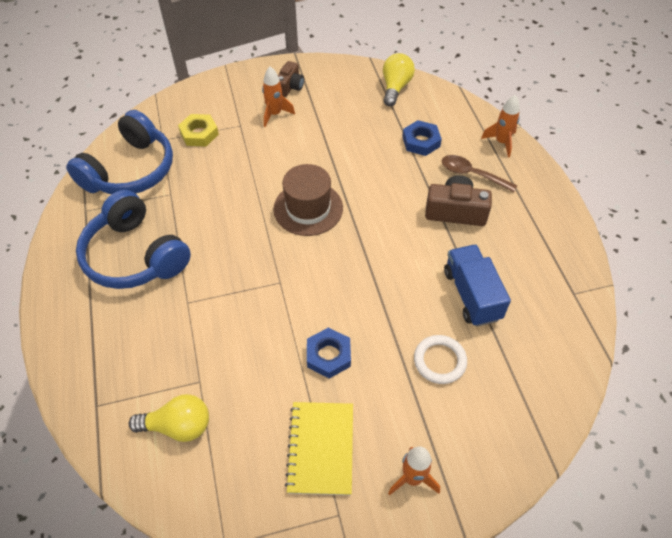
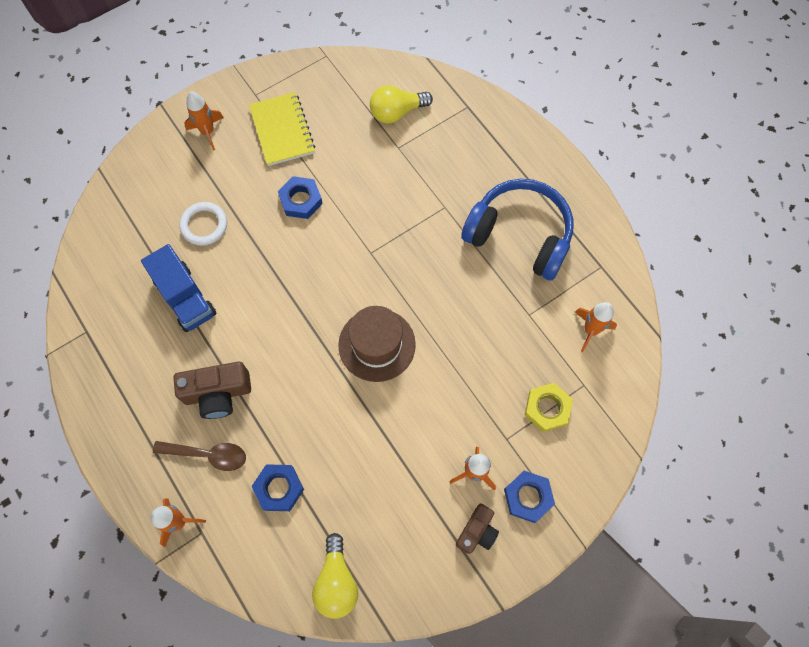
camera: 160 degrees right, 15 degrees up
(130, 170) = (590, 330): blue headphones -> orange rocket
(245, 93) = (528, 497): none -> blue nut
(290, 86) = (477, 531): brown camera -> brown camera turned 150 degrees counterclockwise

